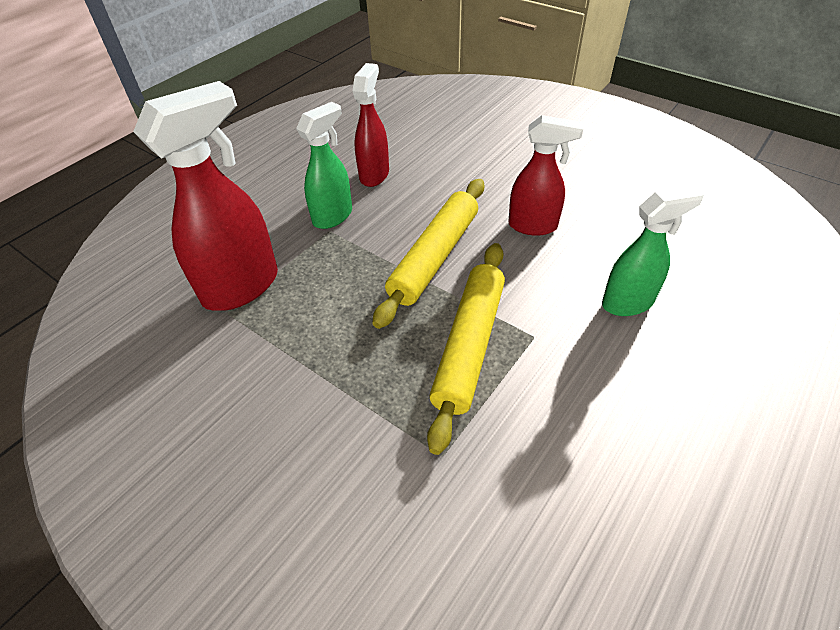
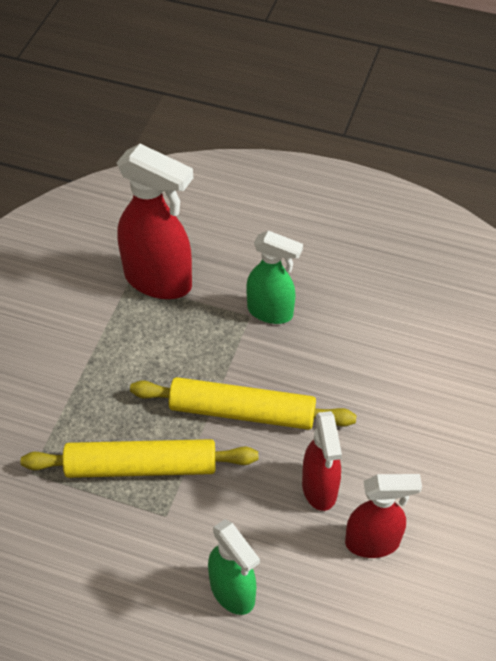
camera: 70 degrees right, 5 degrees up
(374, 175) = (349, 324): red spray bottle -> red spray bottle (373, 542)

